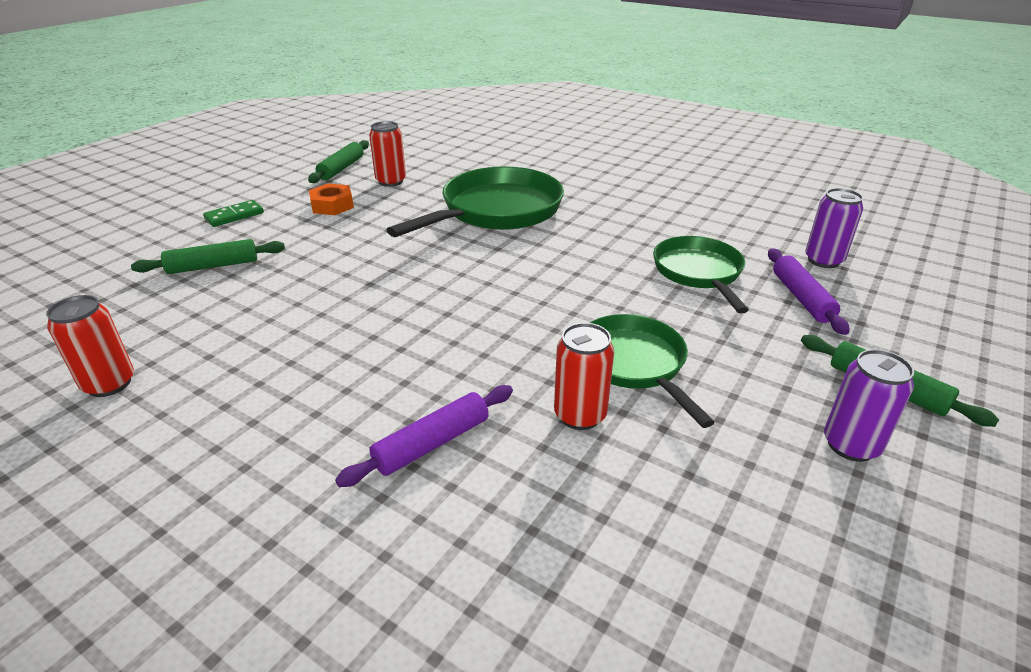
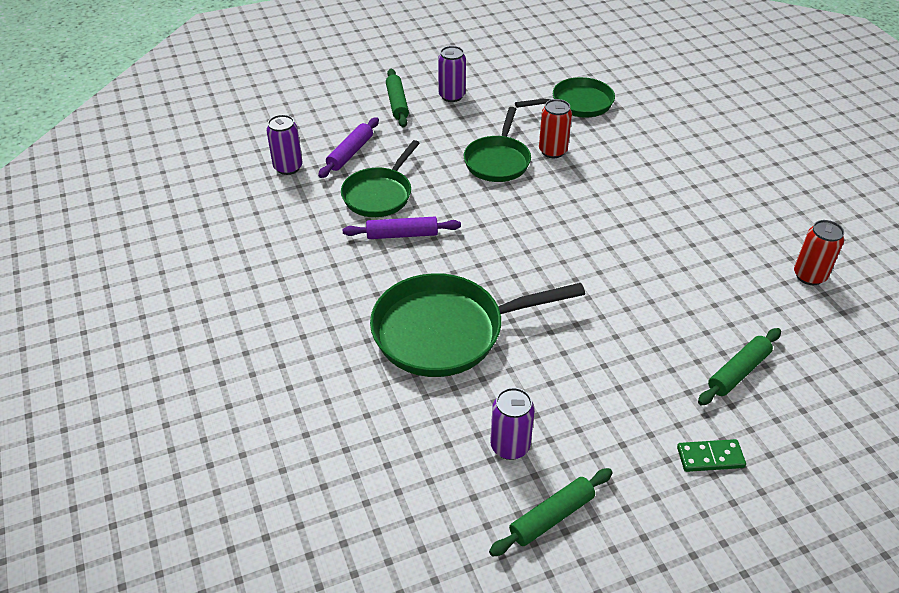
camera: 145 degrees left, 10 degrees up
(213, 266) = (738, 372): green rolling pin -> green rolling pin turned 60 degrees counterclockwise
(332, 205) = (598, 425): orange nut -> none
(391, 181) = (510, 446): red can -> purple can
(432, 443) = (633, 168): purple rolling pin -> purple rolling pin (402, 235)
(643, 553) = (578, 103): none -> green pan

